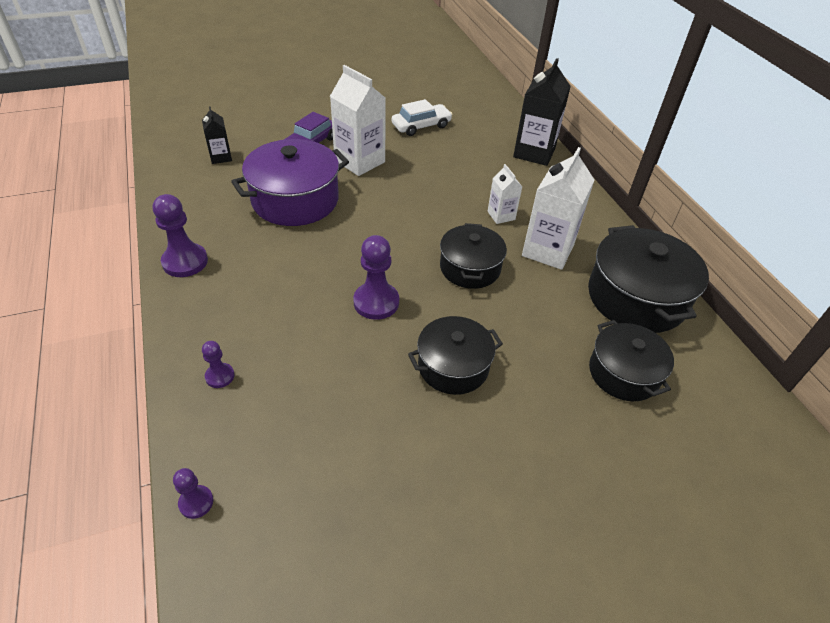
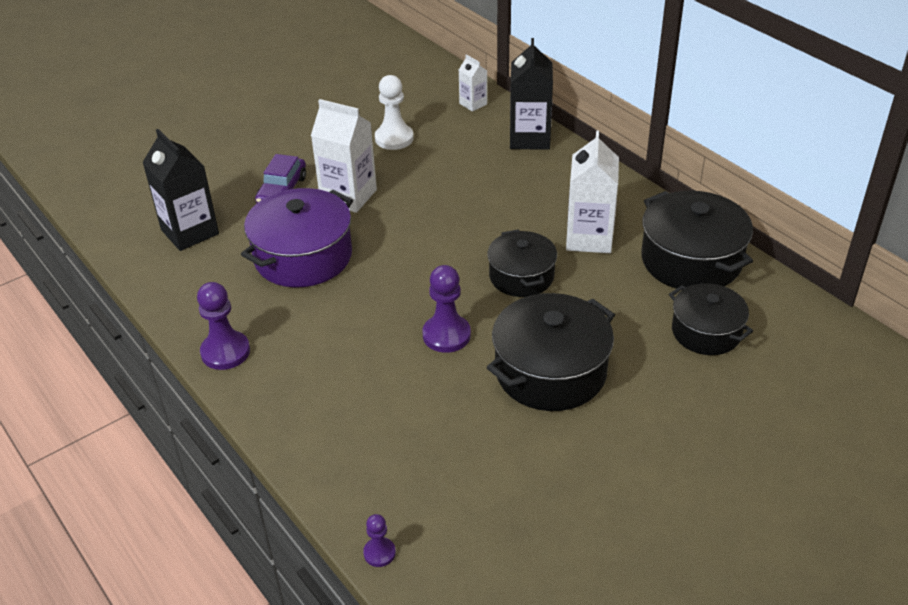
camera: 15 degrees left, 5 degrees down
(220, 376) = (333, 446): purple pawn -> none
(221, 157) = (190, 232): black carton -> black carton, size x1.87
(421, 126) = (394, 138): white car -> white pawn
(453, 366) = (550, 371): black pot -> black pot, size x1.56
(501, 215) = (527, 215): white carton -> white carton (473, 104)

